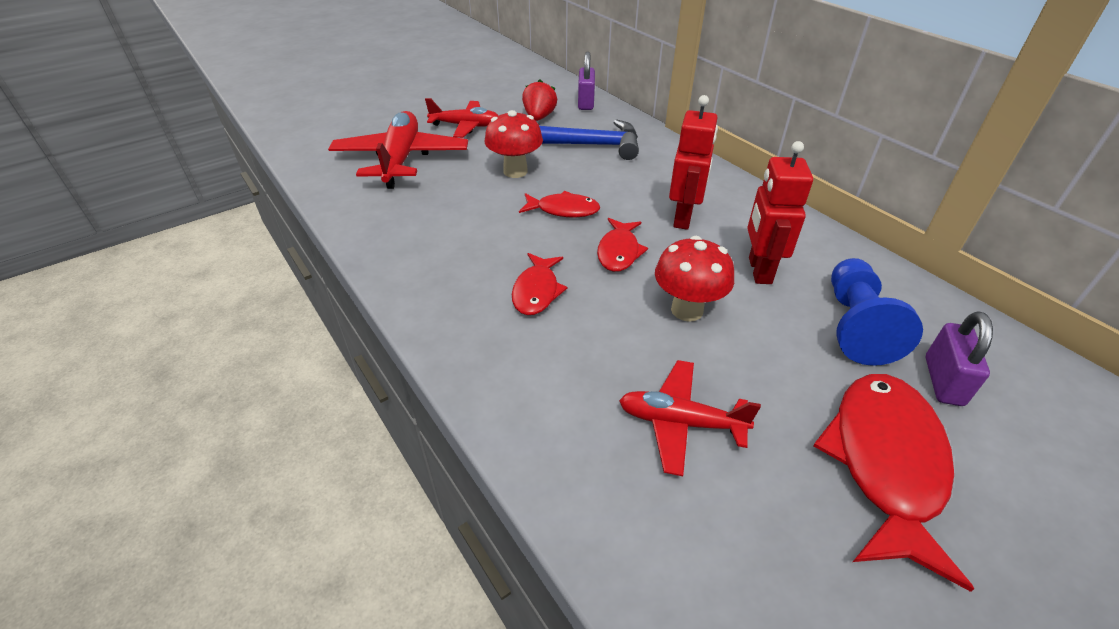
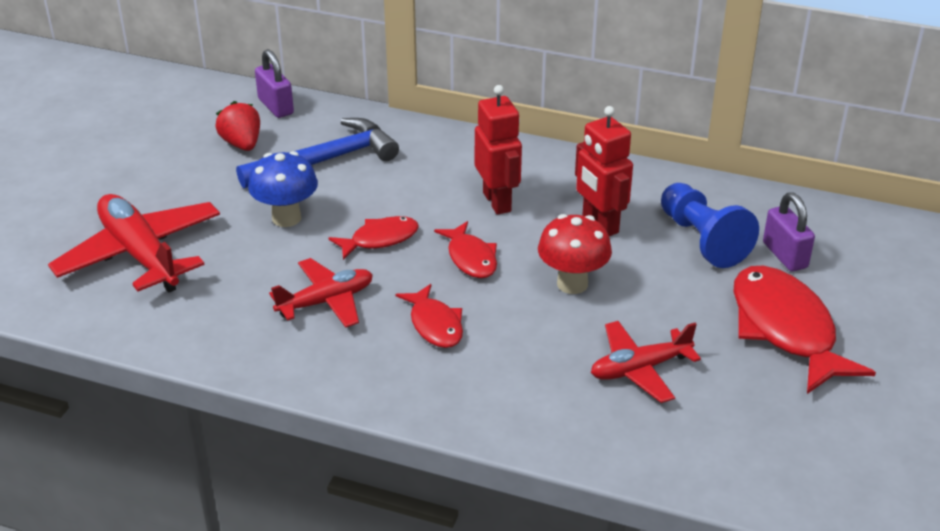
camera: 35 degrees left, 5 degrees down
(466, 126) = (168, 186): red plane -> red plane (326, 301)
(515, 171) = (286, 218): red mushroom -> blue mushroom

